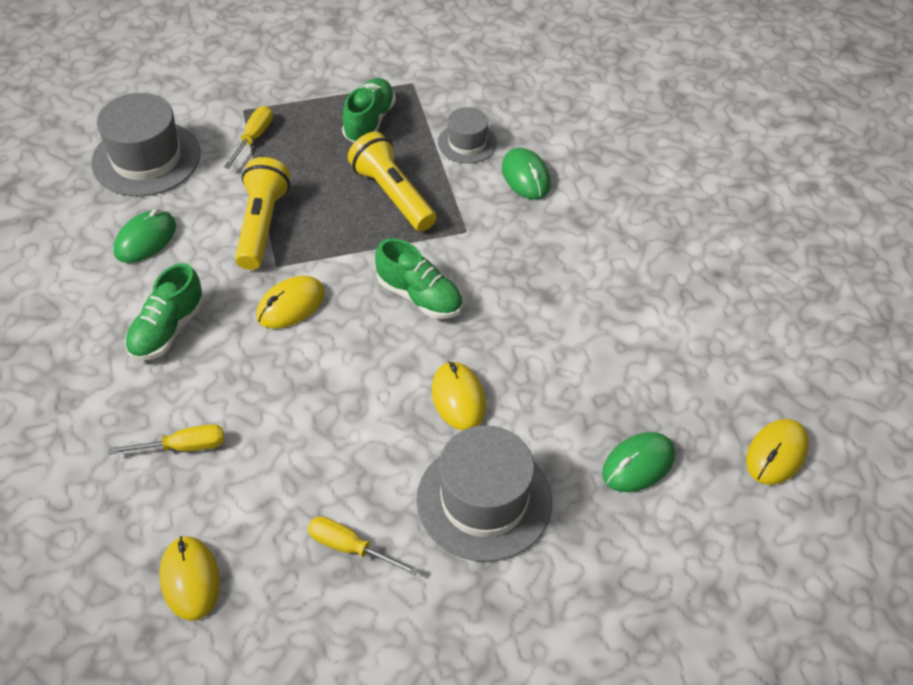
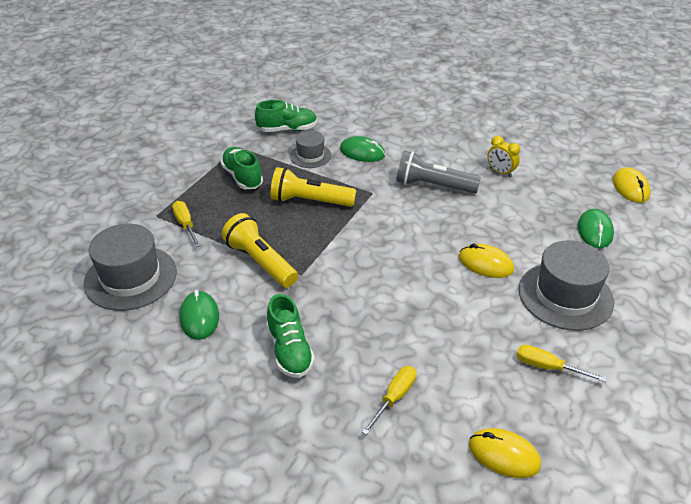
camera: 45 degrees left, 10 degrees down
(290, 305) = (339, 286): yellow mouse -> none
(350, 547) = (547, 367): yellow screwdriver -> yellow screwdriver turned 45 degrees clockwise
(419, 296) = (397, 235): green shoe -> green shoe (287, 129)
(541, 271) = (433, 185): none -> grey flashlight
(643, 312) = (500, 172): none -> yellow clock

